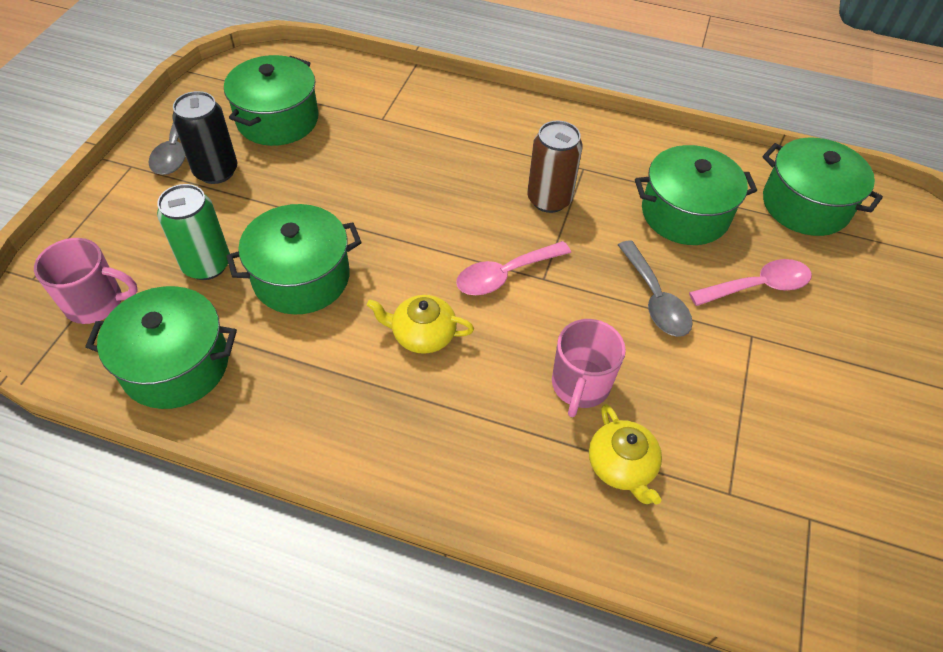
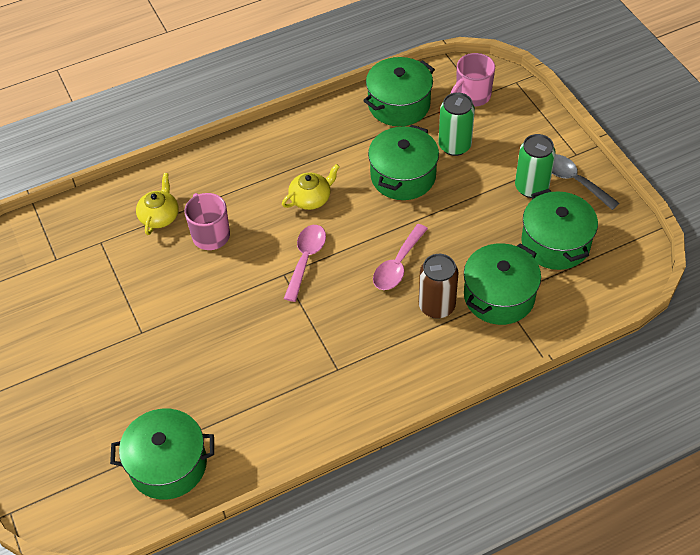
camera: 140 degrees right, 0 degrees up
(216, 171) = (531, 187): black can -> green can
(549, 199) = (333, 326): brown can -> brown can (436, 306)
(621, 466) = (159, 216): yellow teapot -> yellow teapot turned 75 degrees clockwise
(655, 299) = (212, 311): grey spoon -> none
(685, 213) = (242, 387): green pot -> green pot (499, 296)
(757, 286) = (159, 368): pink spoon -> pink spoon (398, 265)

